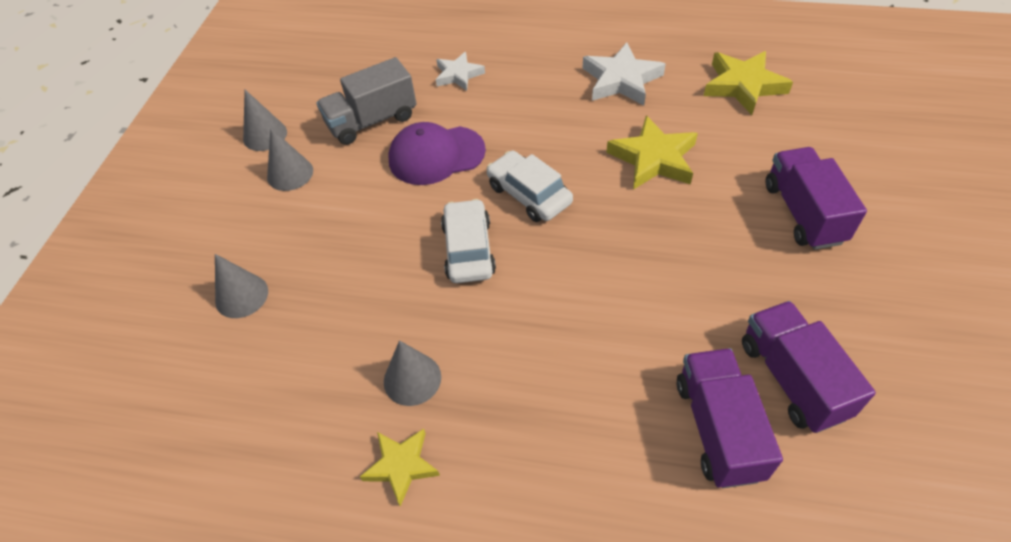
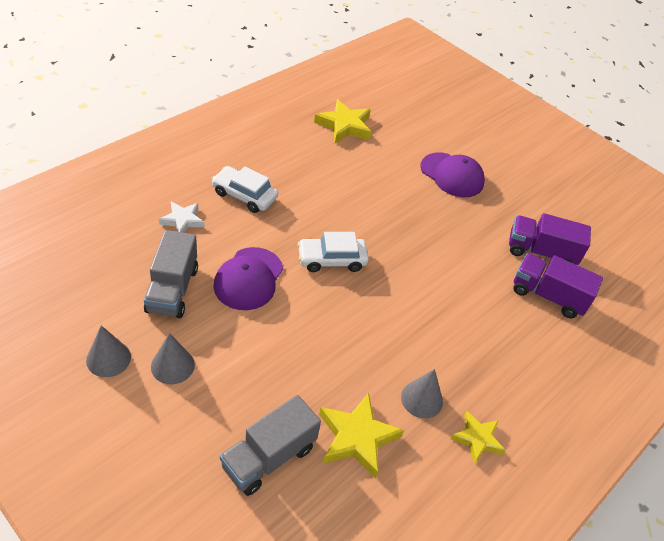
camera: 65 degrees left, 5 degrees down
(241, 296) = (269, 457): grey cone -> grey truck
(468, 249) = (347, 314): white car -> white car (244, 195)
(621, 80) = (282, 161): white star -> none
(653, 159) = (360, 194): yellow star -> yellow star (357, 438)
(803, 213) = (452, 175): purple truck -> purple cap

